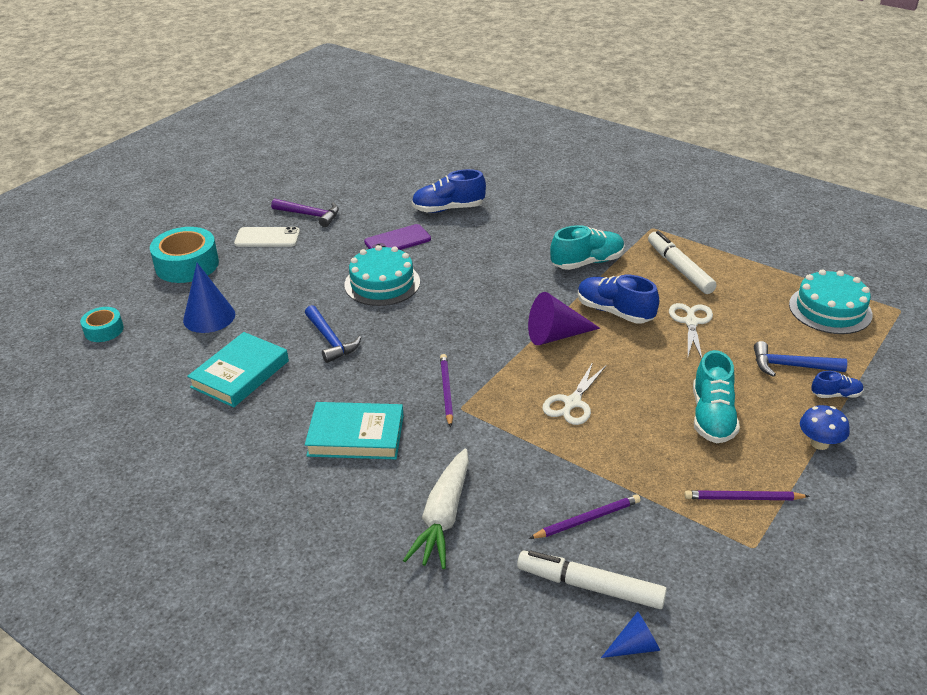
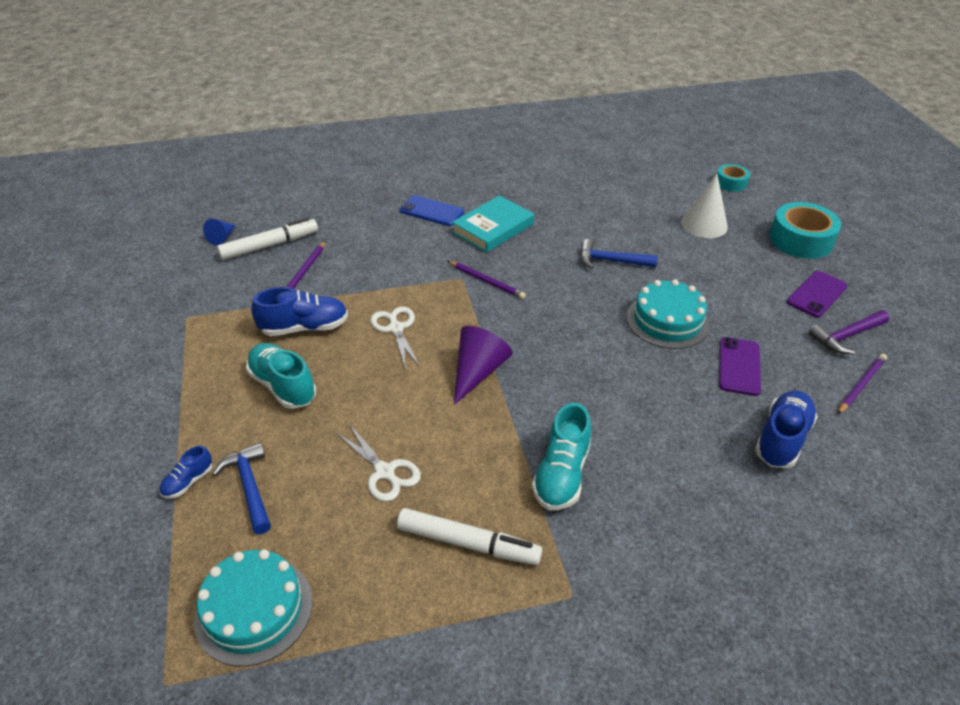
camera: 130 degrees right, 5 degrees up
(209, 317) = (704, 224): blue cone -> white cone
(240, 374) = (614, 213): turquoise book -> none
(267, 238) = (816, 294): white phone -> purple phone
(374, 500) = (431, 211): none -> blue phone
(443, 517) = (385, 226): white carrot -> none
(614, 312) = (463, 431): blue shoe -> blue shoe (304, 328)
(743, 498) = (214, 341): purple pencil -> purple pencil (861, 385)
(791, 366) = (249, 487): blue hammer -> blue hammer turned 75 degrees counterclockwise
(819, 443) = (179, 420): blue mushroom -> none

